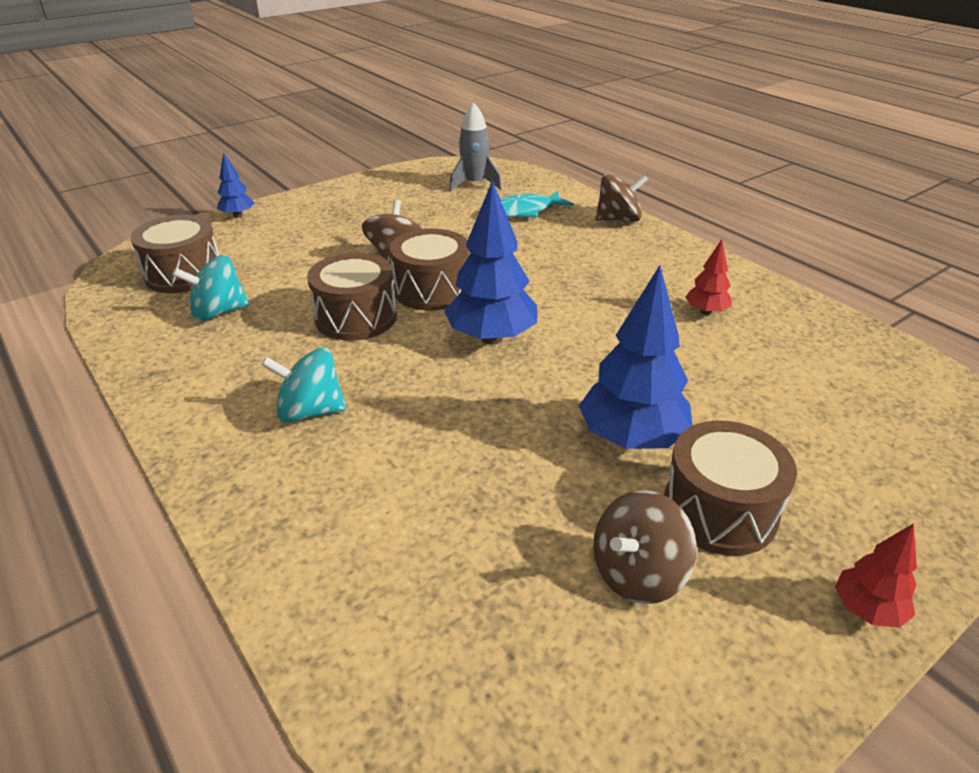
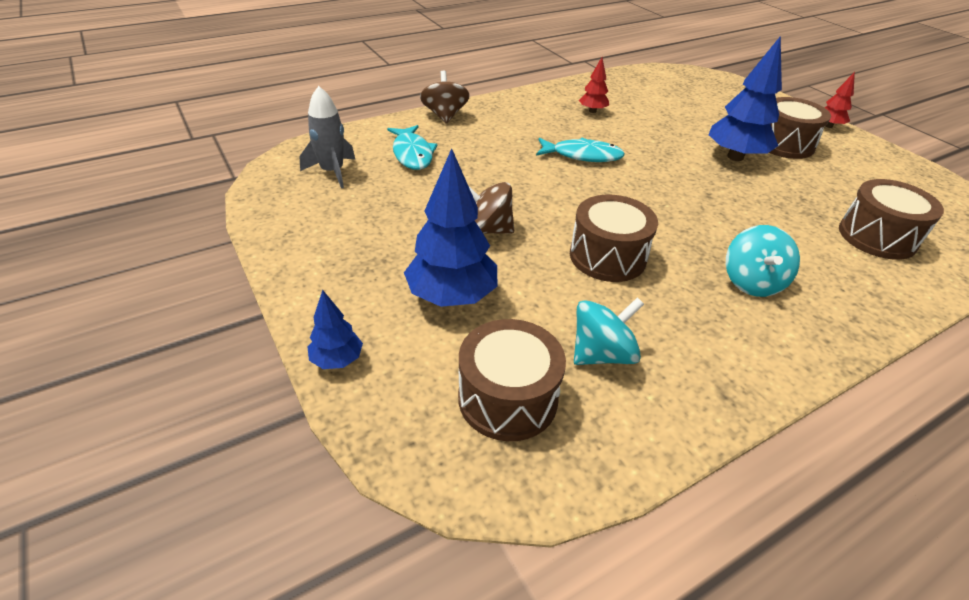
camera: 85 degrees left, 5 degrees up
(218, 312) = (602, 354): turquoise spinning top -> turquoise spinning top turned 105 degrees counterclockwise
(432, 290) = (558, 213): brown drum -> brown drum (877, 237)
(491, 338) = (633, 191): blue tree -> blue tree (452, 297)
(566, 304) = (583, 156): none -> turquoise fish
(637, 574) = (840, 172): brown spinning top -> none

